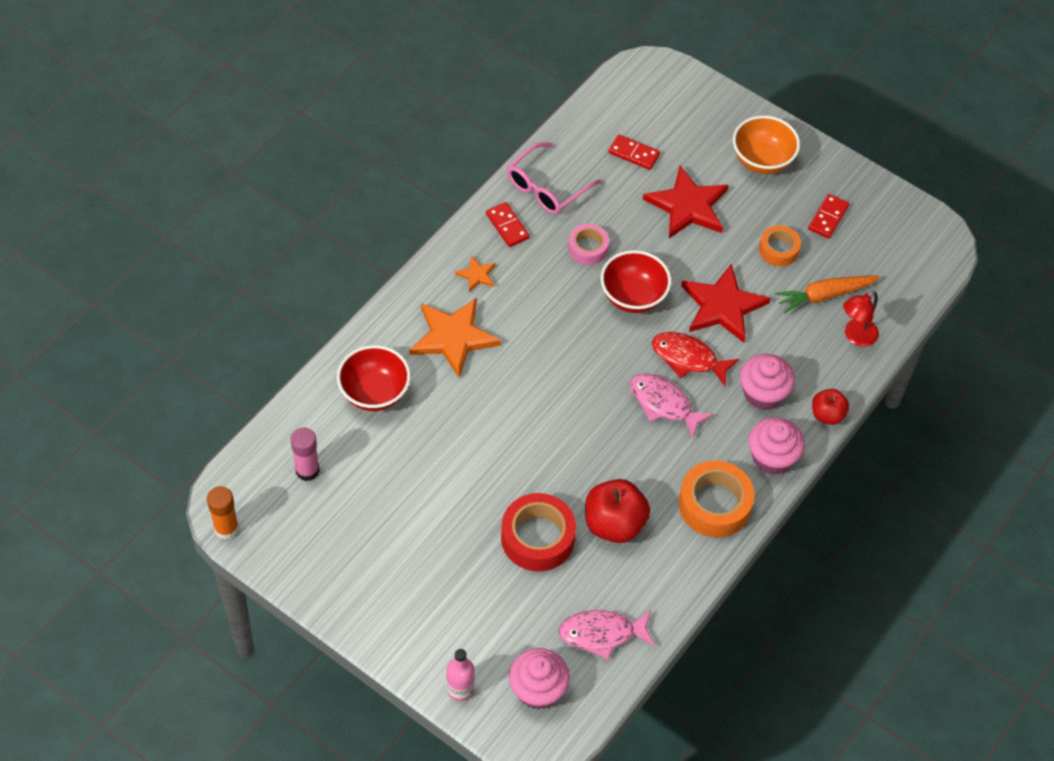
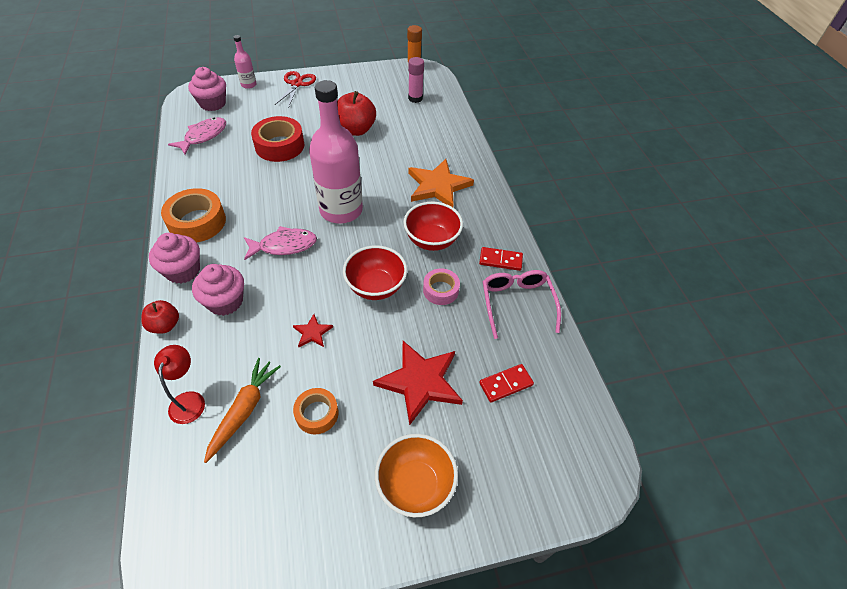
camera: 130 degrees right, 5 degrees down
(375, 393) = (434, 139): red bowl -> red bowl (432, 240)
(404, 632) = (297, 84): none -> red scissors
(477, 275) = (474, 222): orange star -> none
(573, 395) = (341, 210): none -> pink bottle
(614, 524) = (246, 176): red apple -> red apple (356, 130)
(688, 358) = (298, 281): red fish -> none
(722, 306) = (312, 332): red star -> red star, size x0.47
(828, 218) = (305, 486): red domino -> none

